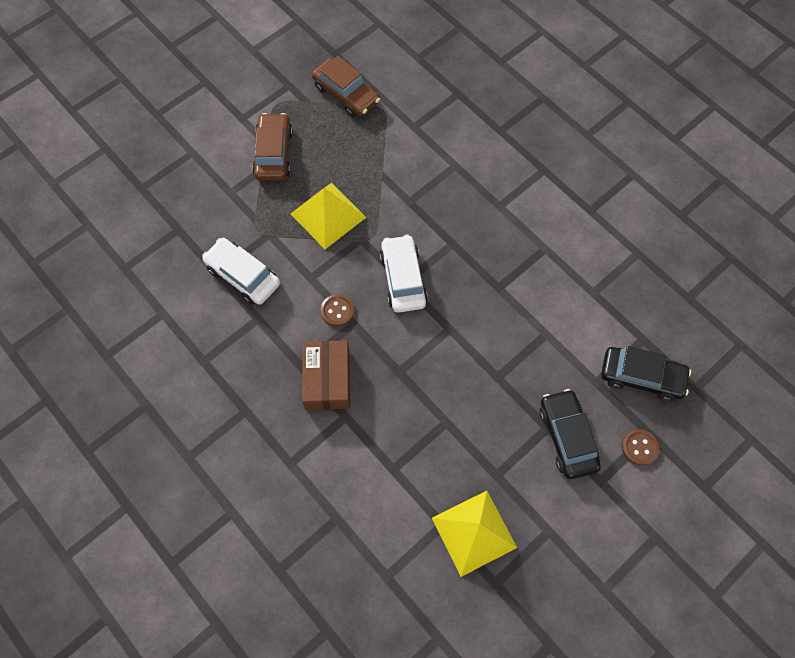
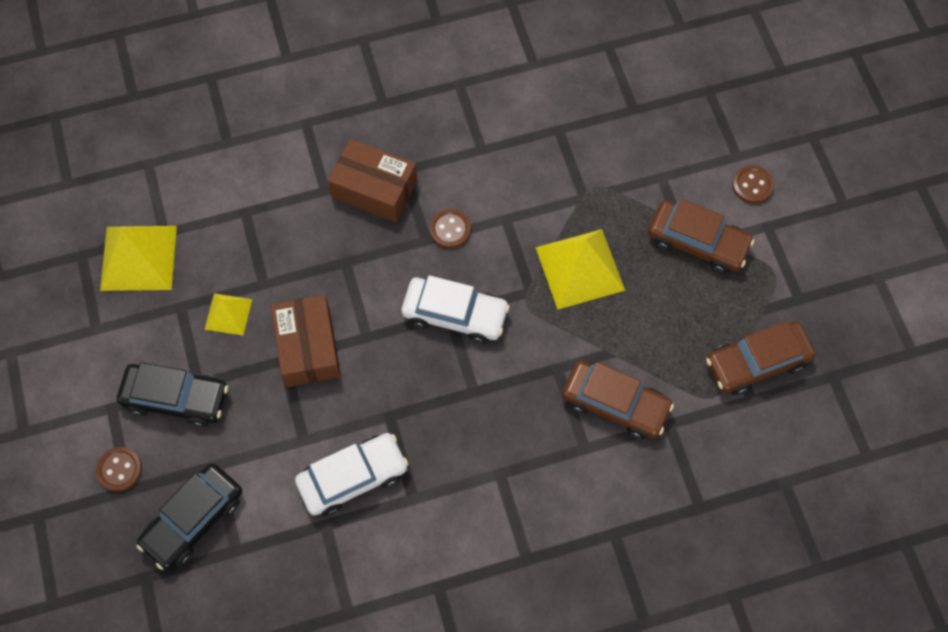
camera: 115 degrees right, 0 degrees up
(213, 136) = (752, 185): none -> brown button
(243, 276) = (541, 152): white car -> white car (353, 478)
(416, 159) = (615, 404): none -> brown car
(479, 364) = (308, 347): none -> brown box
(483, 435) = (228, 314): none -> yellow pyramid

